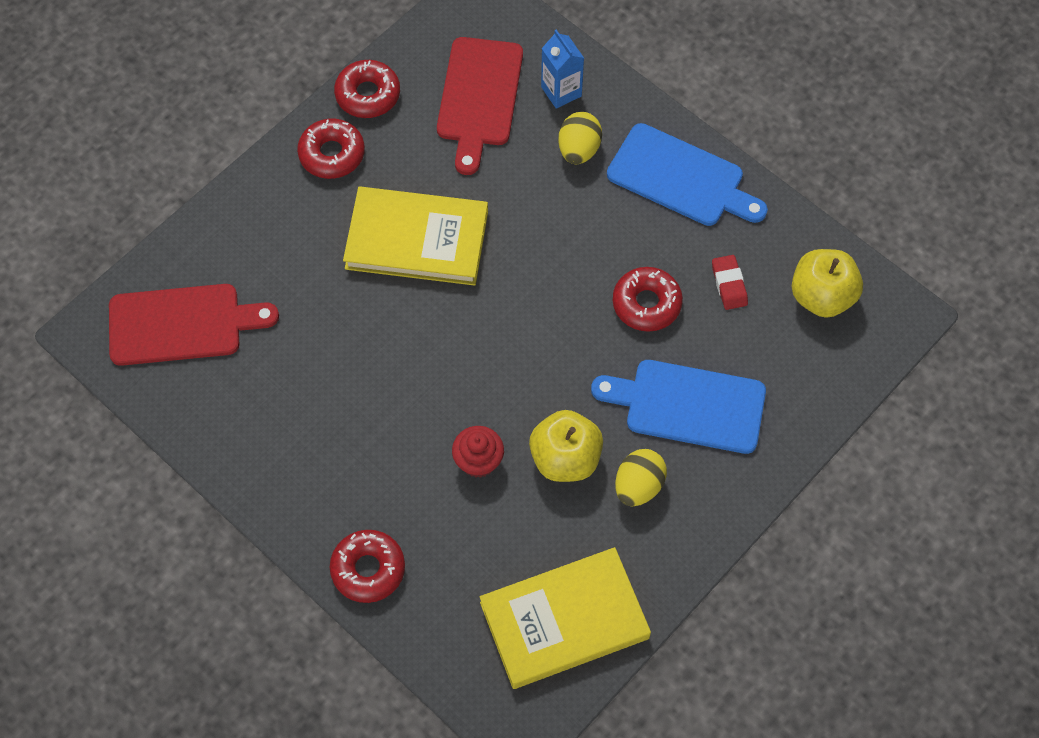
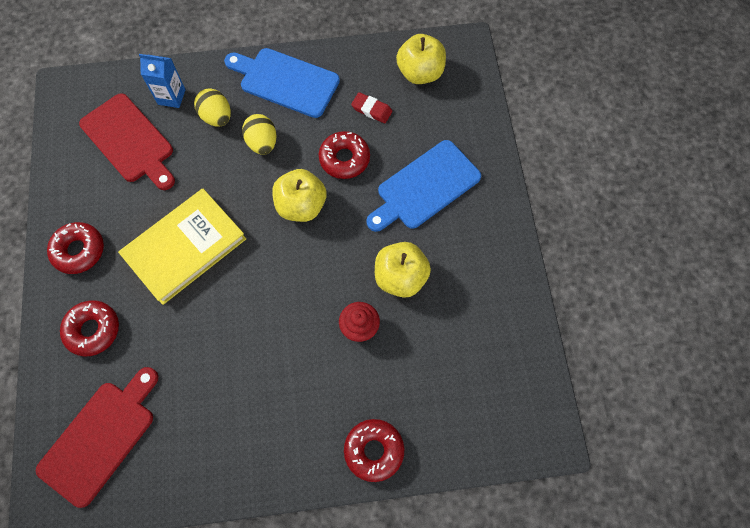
camera: 50 degrees left, 5 degrees up
(368, 95) = (62, 199): red donut -> red donut (93, 330)
(556, 306) = (301, 206): none -> yellow apple
(564, 621) = (501, 359): yellow book -> none
(638, 486) = (451, 251): yellow egg -> yellow egg (262, 143)
(681, 178) = (285, 81): blue cutting board -> blue cutting board turned 135 degrees counterclockwise

